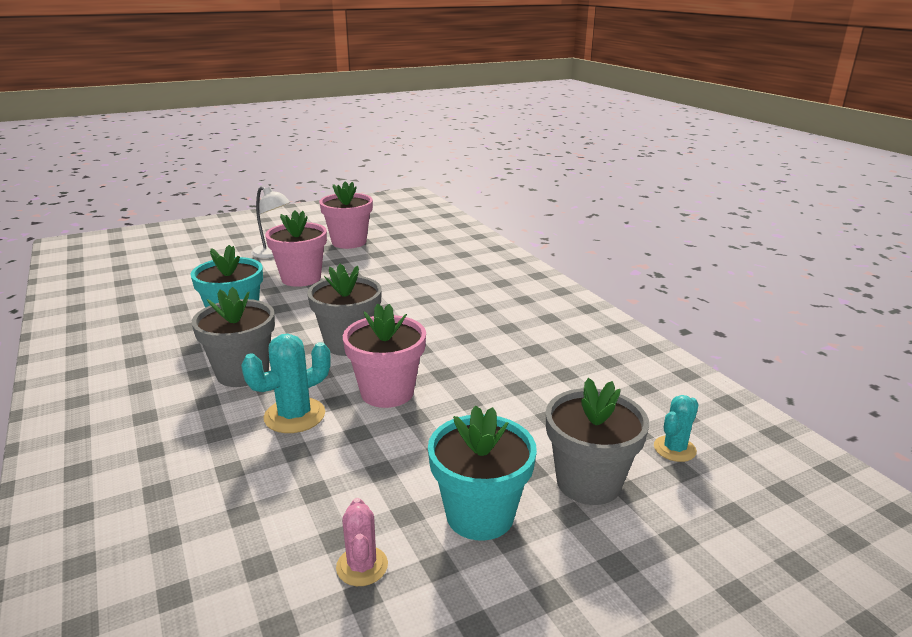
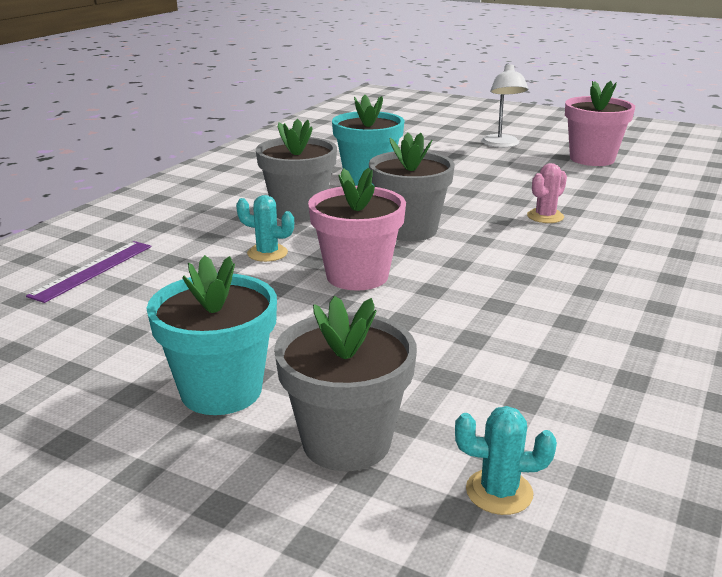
camera: 55 degrees right, 0 degrees up
(182, 524) = (93, 270): none -> purple ruler
(294, 416) = (267, 253): turquoise cactus -> turquoise cactus, size x0.64
(301, 278) = (482, 170): pink flower pot -> none
(362, 566) = (101, 357): pink cactus -> pink cactus (545, 216)

